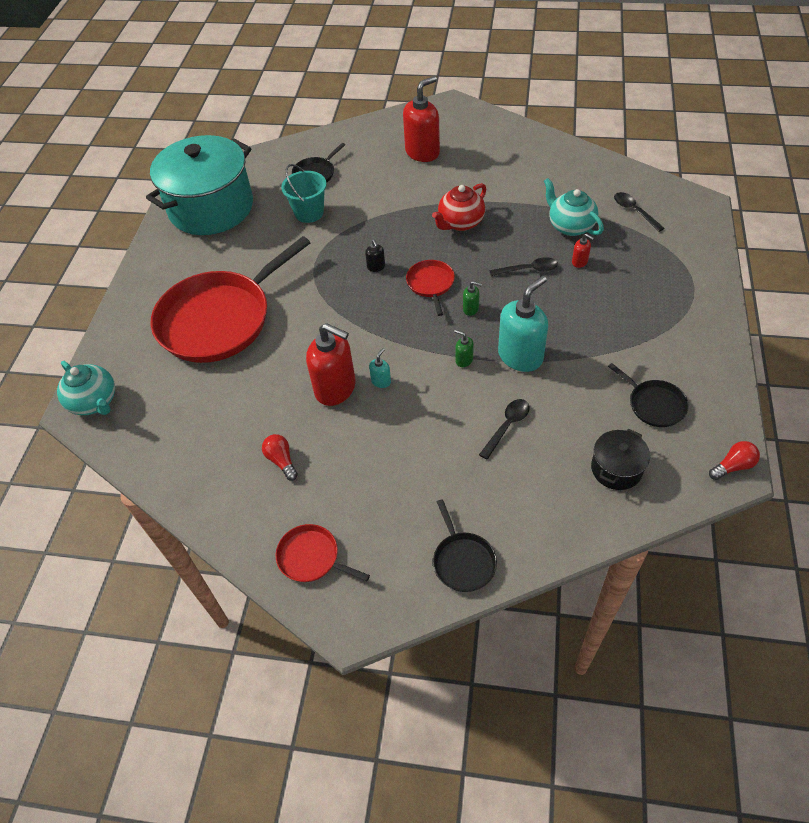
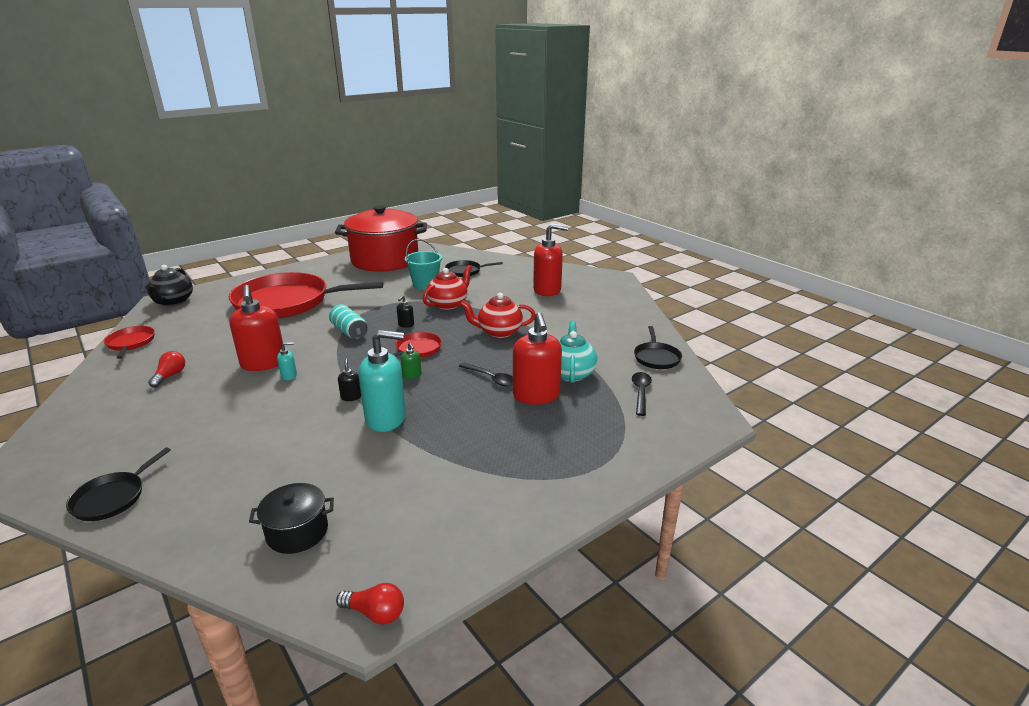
camera: 40 degrees right, 25 degrees down
(94, 402) = (173, 302): turquoise teapot -> black teapot
(211, 208) = (385, 260): turquoise pot -> red pot
(311, 557) = (75, 428): red pan -> red pan (131, 343)
(342, 307) = (349, 331): none -> turquoise can
(370, 221) = (448, 304): none -> red teapot
(464, 360) = (351, 397): green soap dispenser -> black soap dispenser
(507, 426) = (295, 449): black spoon -> none
(579, 262) = (536, 396): red soap dispenser -> red soap dispenser, size x2.33
(654, 404) = (408, 515): black pan -> black pan (656, 357)

